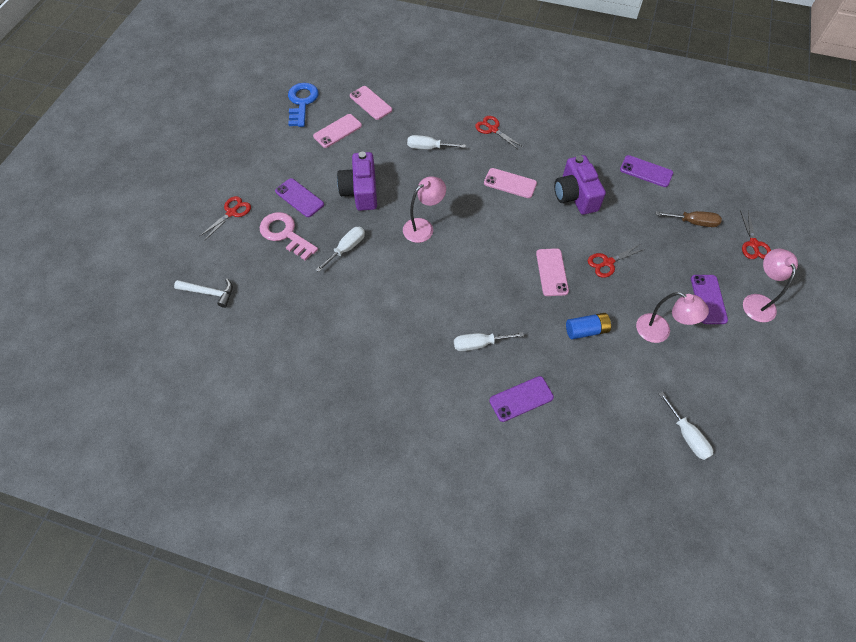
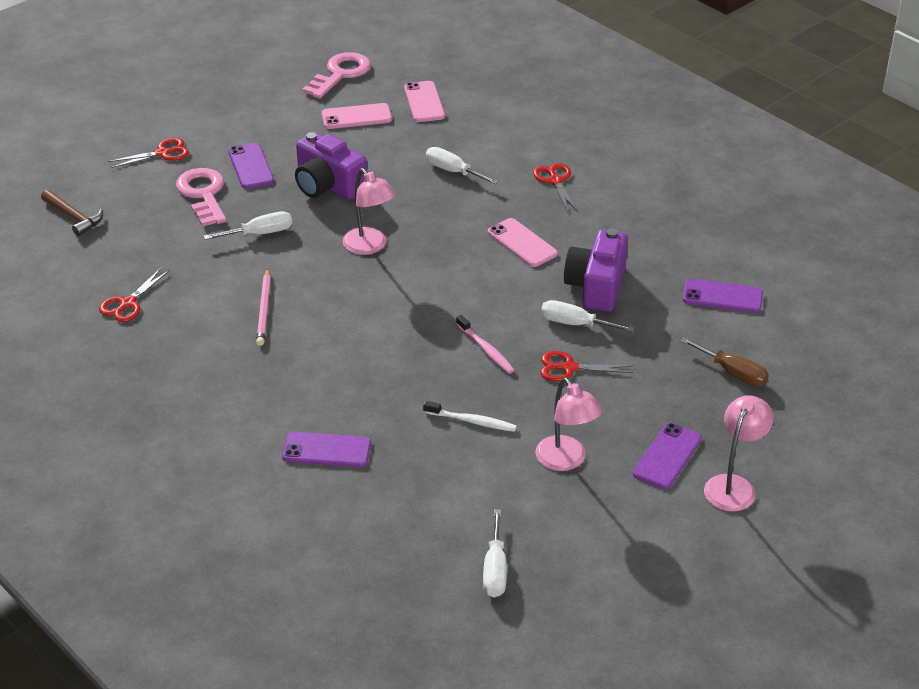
camera: 30 degrees right, 20 degrees down
(209, 293) = (74, 217): white hammer -> brown hammer
(302, 102) = (340, 74): blue key -> pink key
(361, 191) = (328, 185): purple camera -> purple camera turned 75 degrees counterclockwise
(396, 307) = (264, 309): none -> pink pencil
(423, 227) = (370, 246): pink lamp -> pink lamp turned 60 degrees clockwise
(479, 344) = (327, 381): white screwdriver -> white screwdriver (575, 324)
(552, 272) = (486, 349): pink phone -> pink toothbrush
(586, 330) = (472, 421): blue battery -> white toothbrush
(646, 171) = (722, 296): purple phone -> purple phone turned 45 degrees counterclockwise
(753, 244) = (795, 427): red scissors -> red scissors (127, 304)

